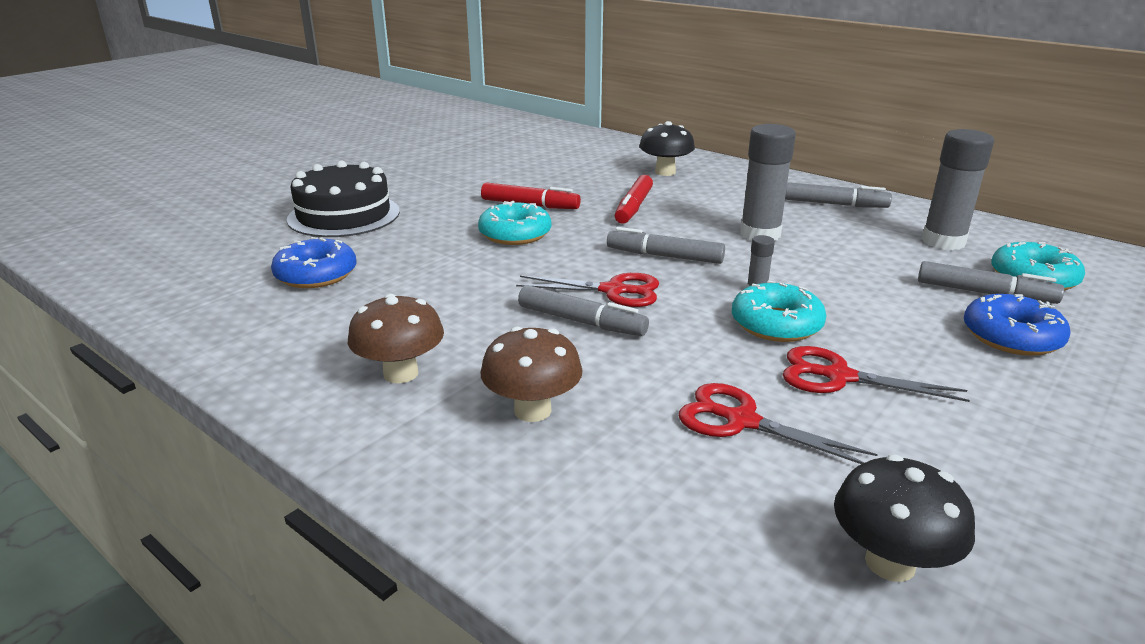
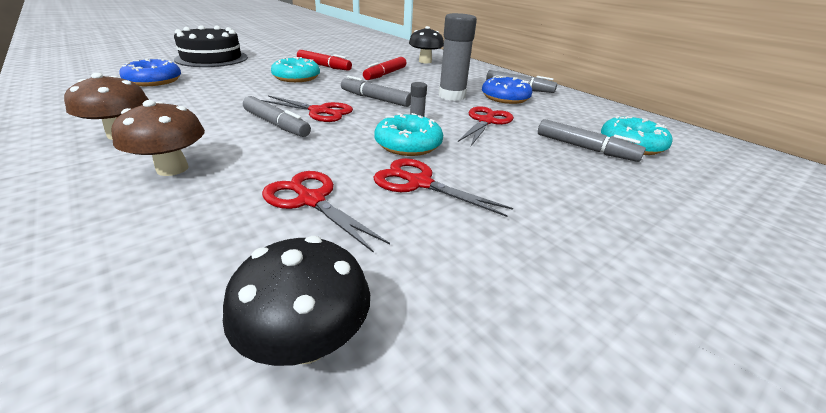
camera: 10 degrees right, 5 degrees up
(839, 271) = (486, 121): none -> red scissors
(943, 241) = (578, 115): grey glue stick -> none
(1011, 337) = (584, 178): blue donut -> blue donut (505, 98)

